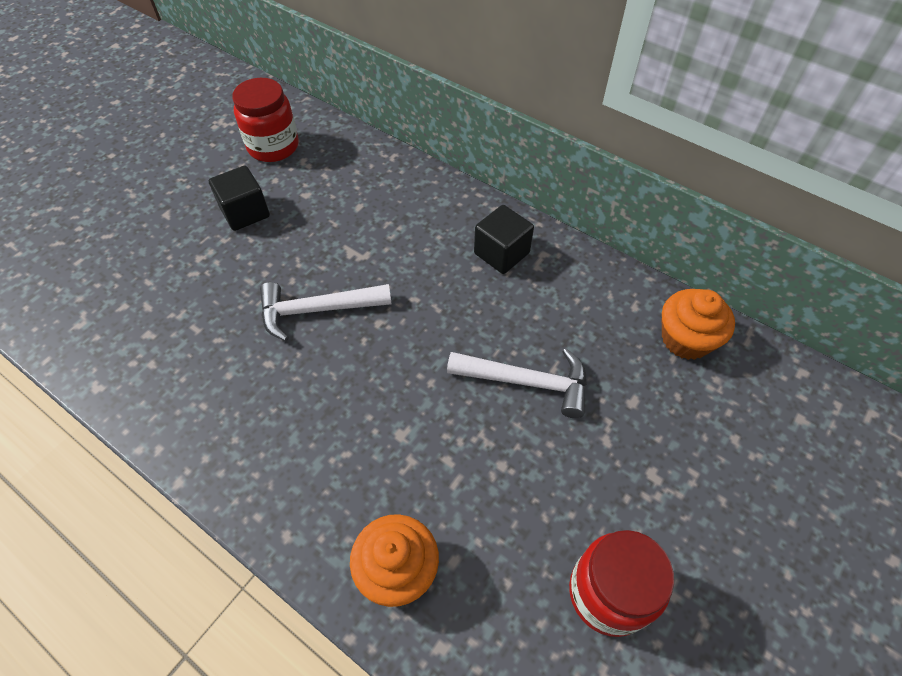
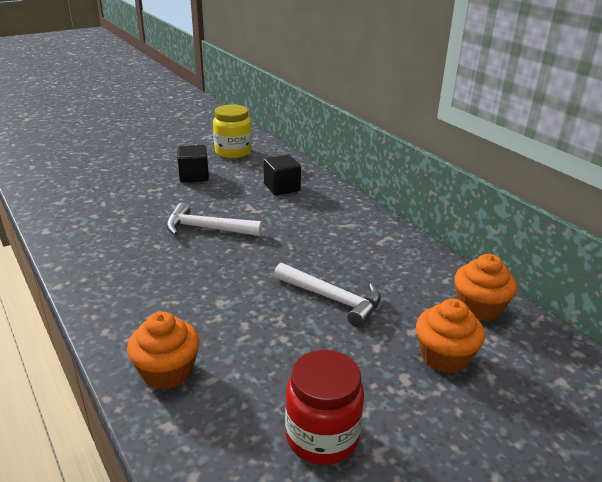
camera: 20 degrees right, 25 degrees down
(273, 146) = (233, 152): red jar -> yellow jar
(501, 253) = (356, 230): black cube -> black cube (282, 188)
(680, 428) = (444, 357): none -> orange cupcake

